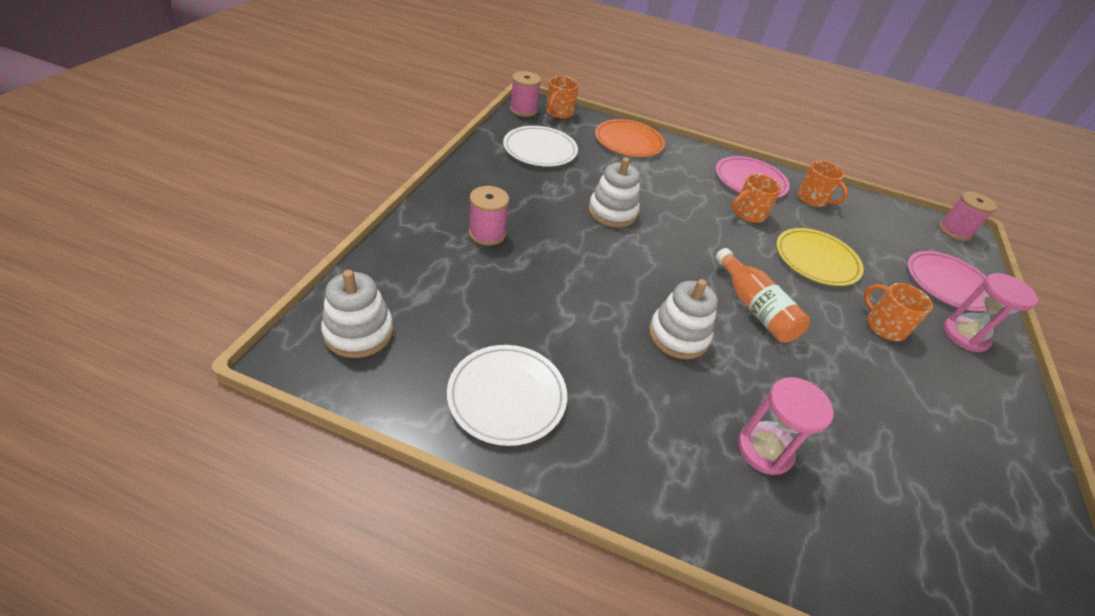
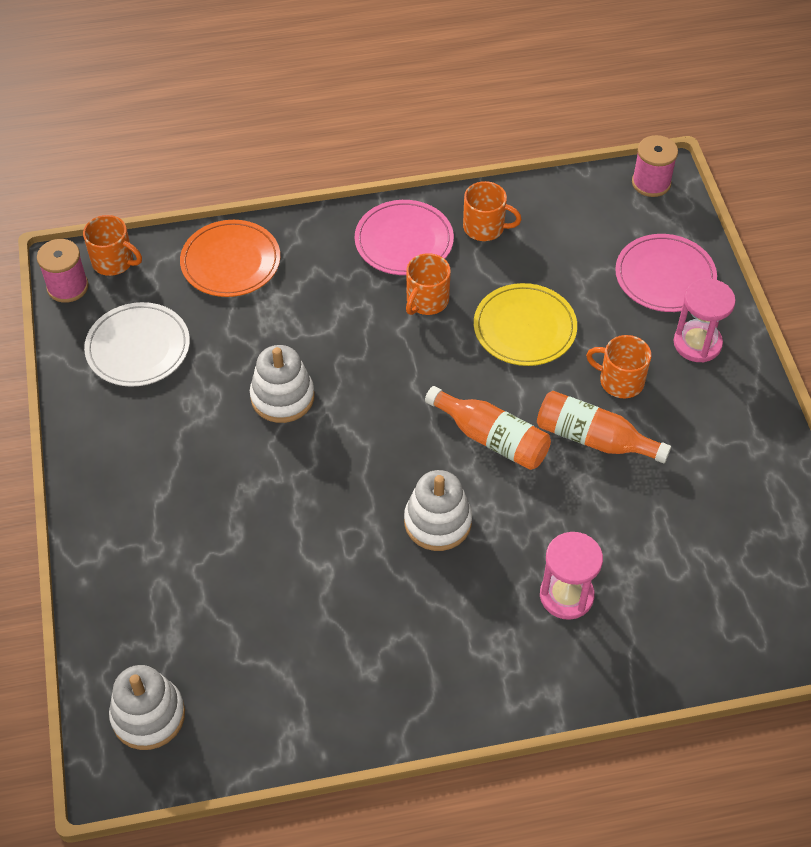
camera: 25 degrees left, 10 degrees up
(487, 234) = (174, 518): pink spool -> none
(507, 396) = (327, 689): white plate -> none
(559, 112) = (114, 261): orange mug -> orange mug turned 60 degrees counterclockwise
(844, 350) = (593, 438): none -> orange bottle

